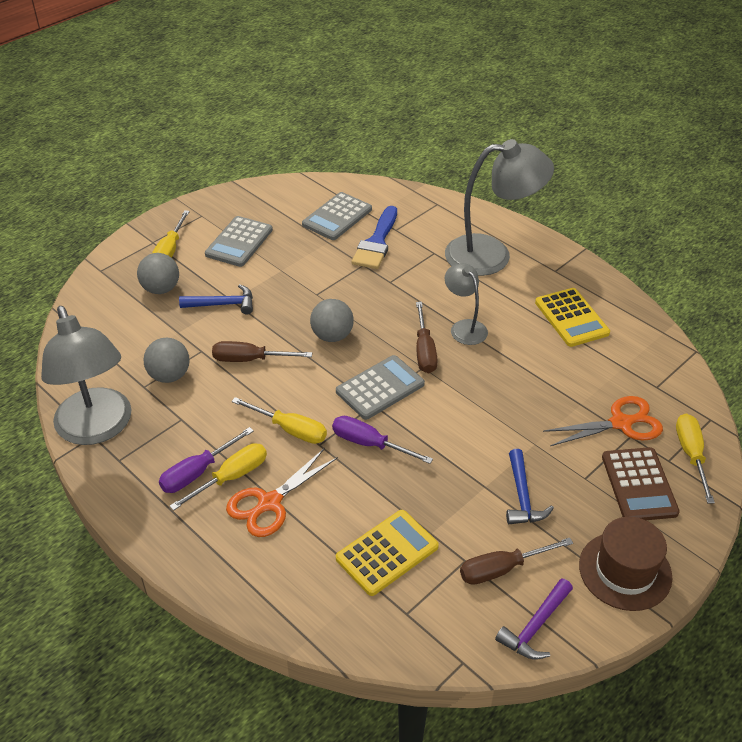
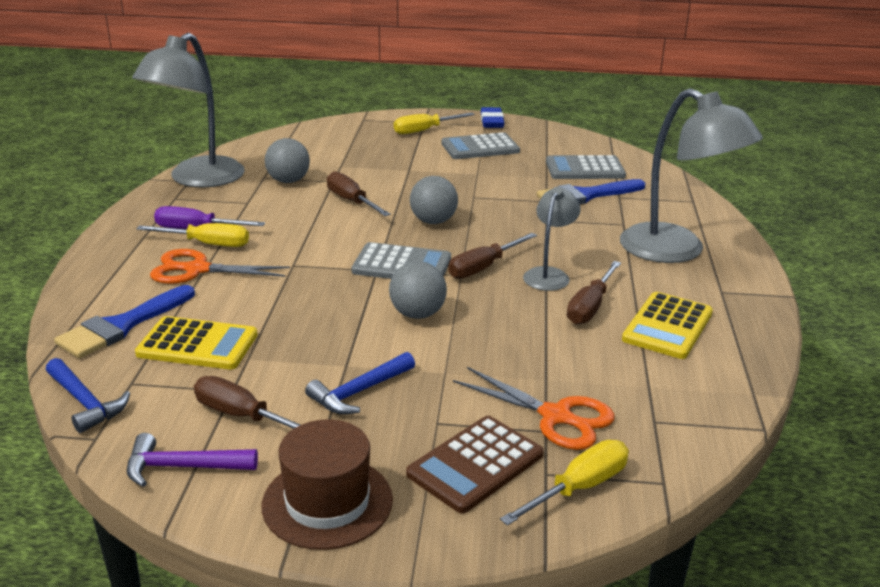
camera: 50 degrees right, 15 degrees down
(161, 289) = (378, 143): grey ball -> grey ball (417, 314)
(199, 208) = (492, 121): none -> blue eraser
(223, 304) = (398, 169): blue hammer -> blue hammer (85, 403)
(290, 429) = (293, 246): yellow screwdriver -> none
(316, 586) = (122, 326): none -> blue brush
(369, 444) = (324, 286): purple screwdriver -> none
(520, 334) = (590, 307): none -> brown screwdriver

